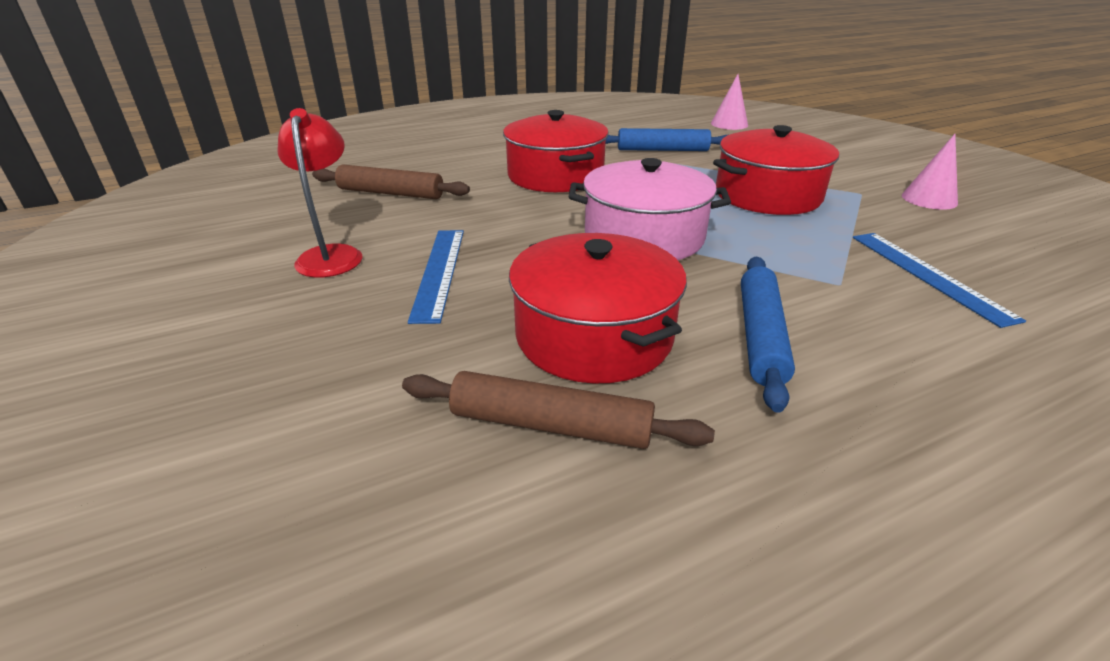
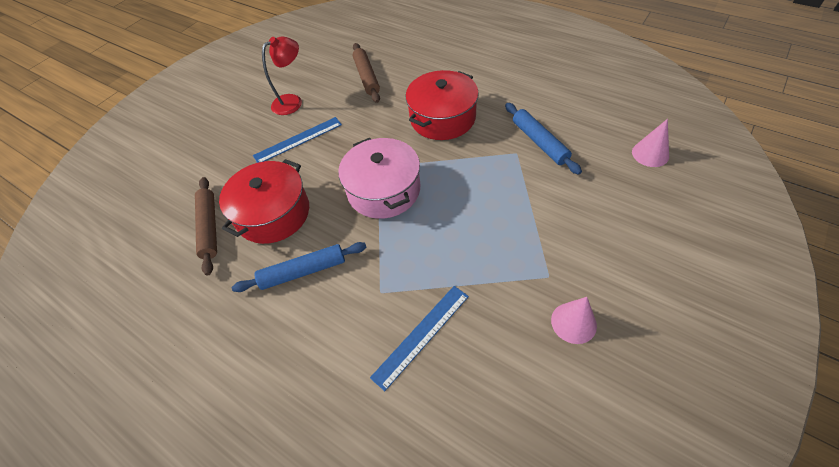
camera: 65 degrees right, 20 degrees up
(767, 195) = (496, 224): red pot -> none

